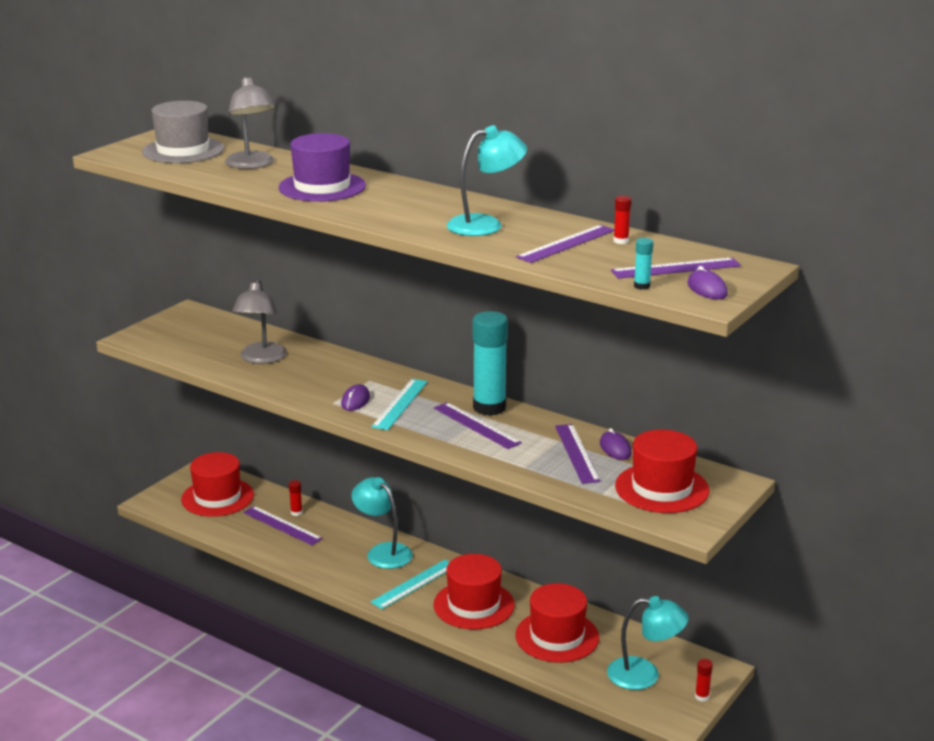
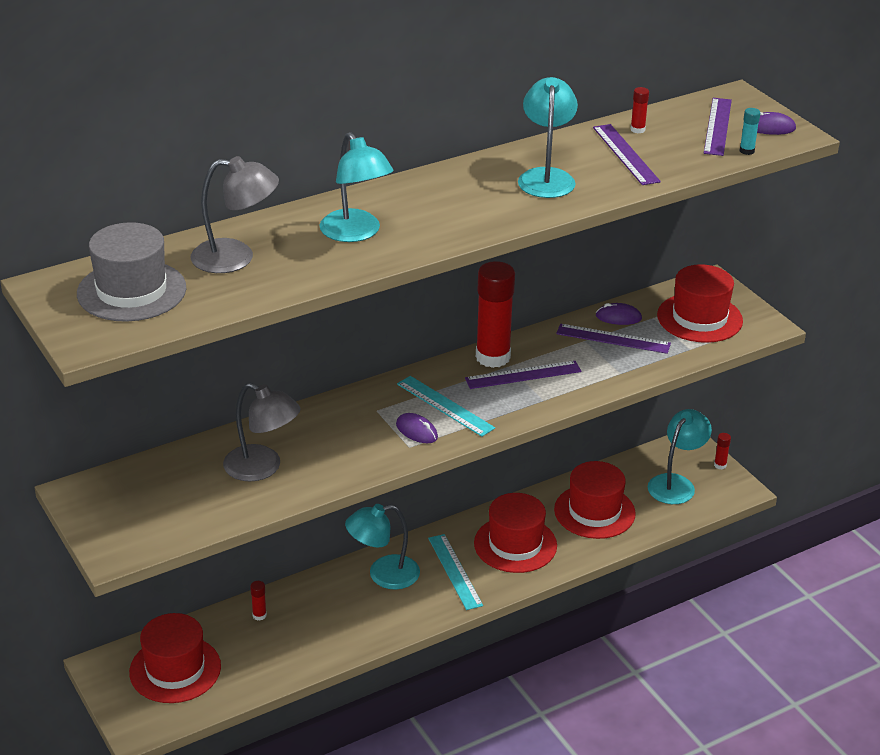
camera: 65 degrees left, 10 degrees up
(282, 525) = (277, 633): purple ruler -> none
(322, 187) = (356, 233): purple hat -> turquoise lamp
(489, 407) = (493, 357): turquoise glue stick -> red glue stick

